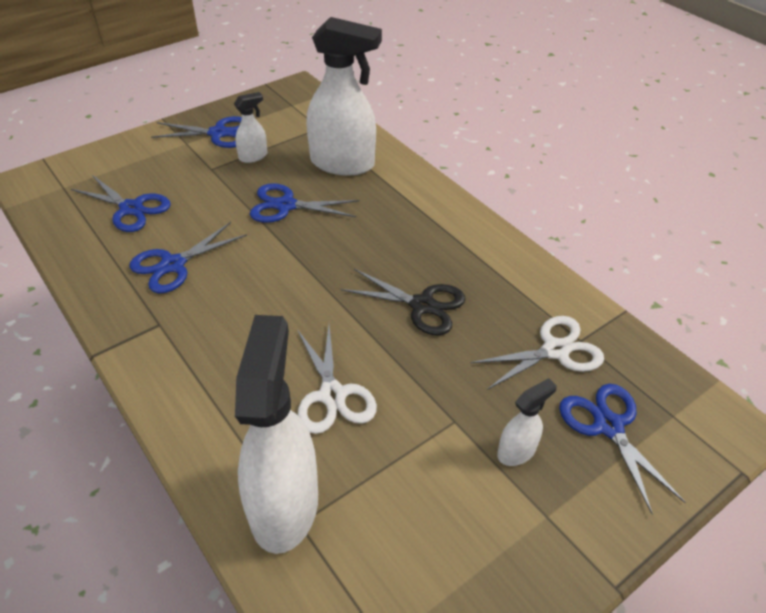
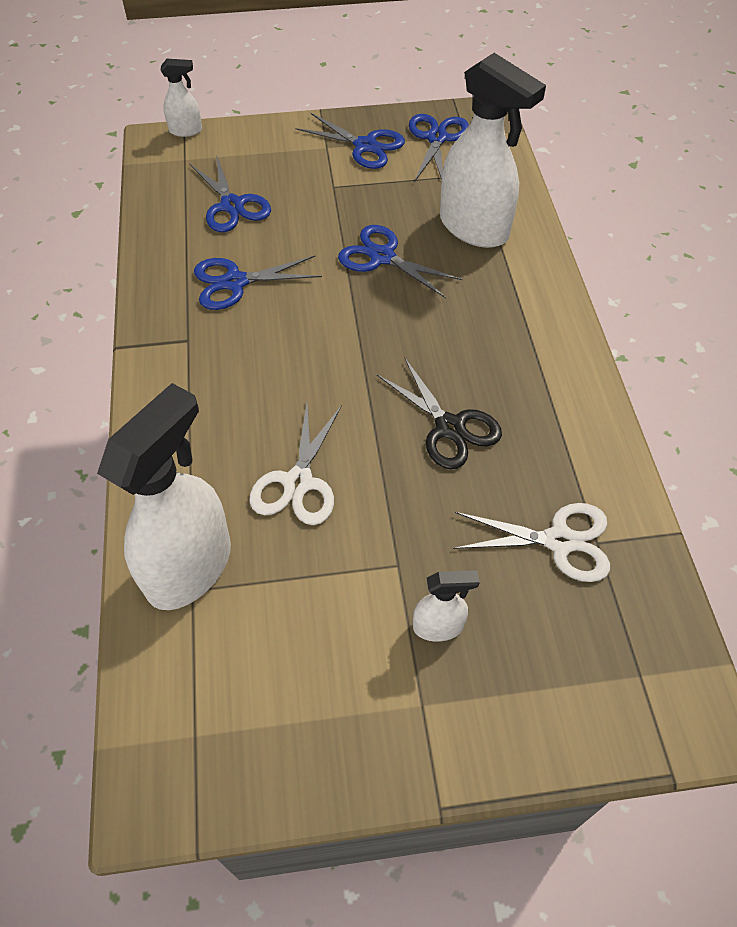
camera: 30 degrees right, 10 degrees up
(253, 156) = (385, 186): white spray bottle -> white spray bottle (186, 130)
(608, 426) = (556, 649): blue scissors -> blue scissors (436, 138)

